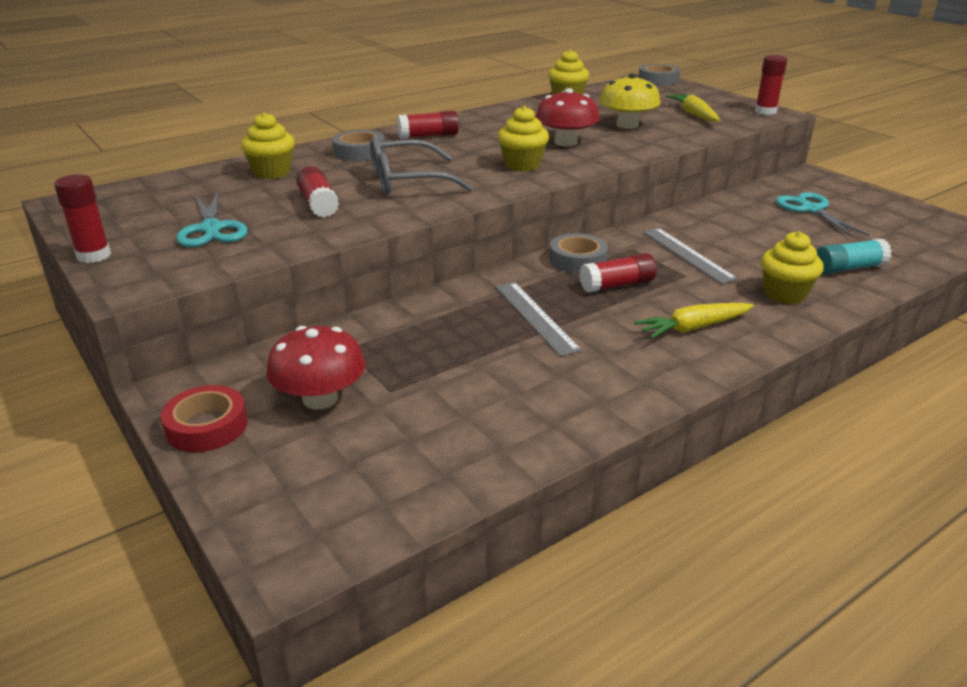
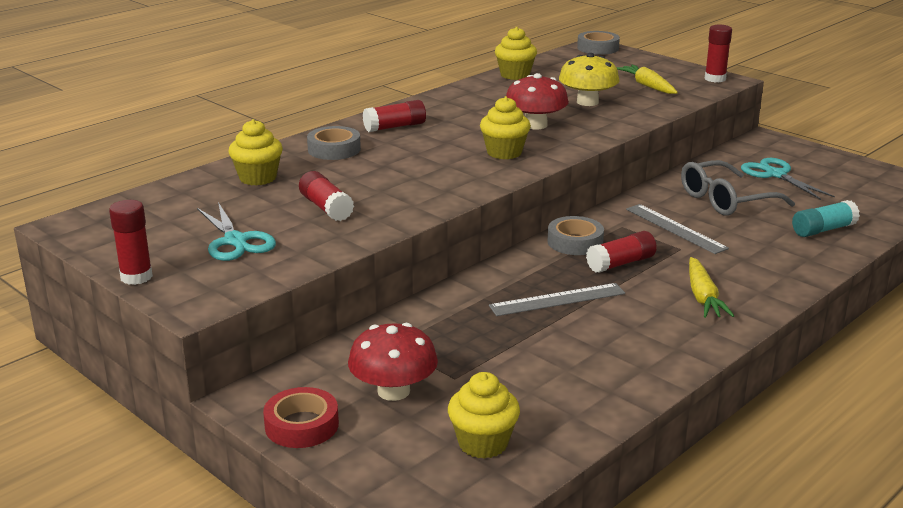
camera: 10 degrees left, 5 degrees down
(407, 181) = (400, 177): grey glasses -> grey glasses (726, 200)
(535, 317) = (557, 300): grey ruler -> grey ruler turned 75 degrees counterclockwise
(693, 328) = (703, 297): yellow carrot -> yellow carrot turned 60 degrees counterclockwise
(785, 294) = (774, 259): yellow cupcake -> yellow cupcake (483, 443)

